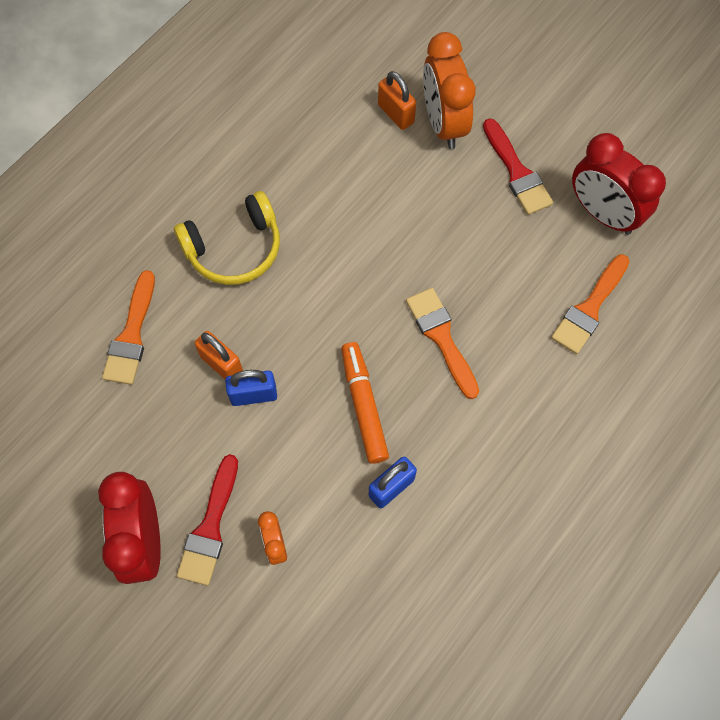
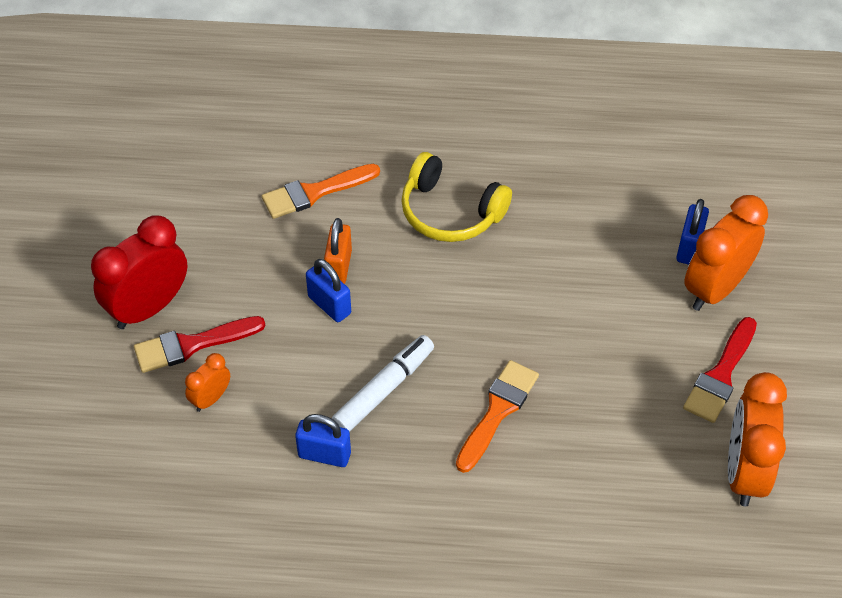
camera: 55 degrees right, 15 degrees down
(364, 405) = (384, 390): orange marker -> white marker
(396, 114) = (689, 247): orange padlock -> blue padlock
(589, 308) = (632, 516): orange brush -> none
(602, 213) = (744, 472): red clock -> orange clock

